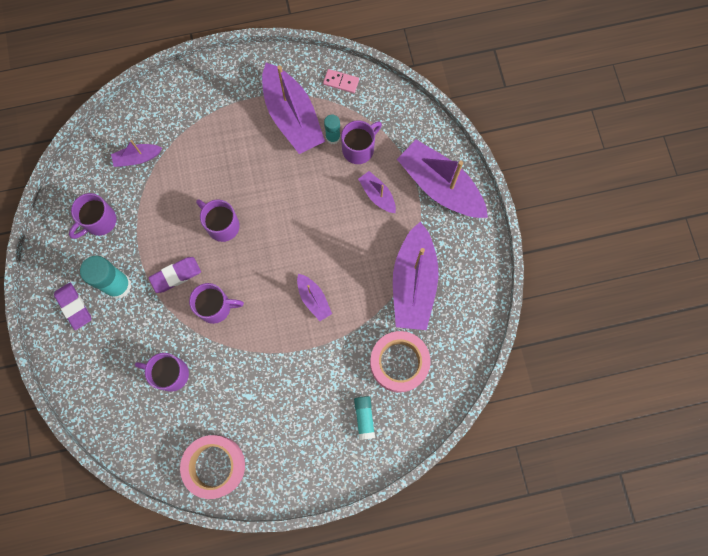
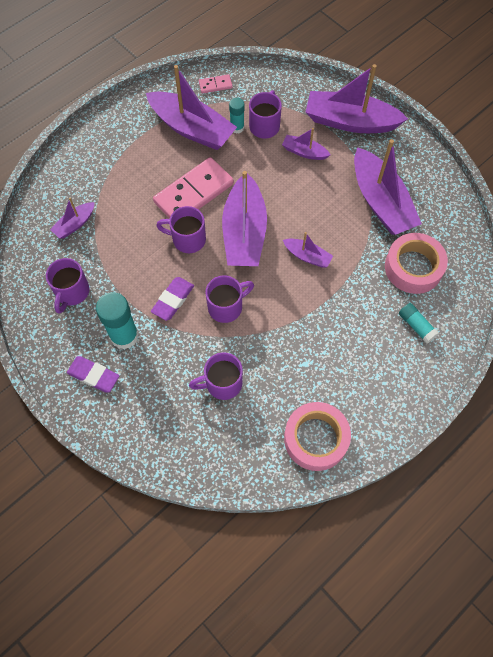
camera: 30 degrees left, 10 degrees down
(254, 183) = (193, 193): none -> pink domino
(274, 245) = (244, 232): none -> purple boat

